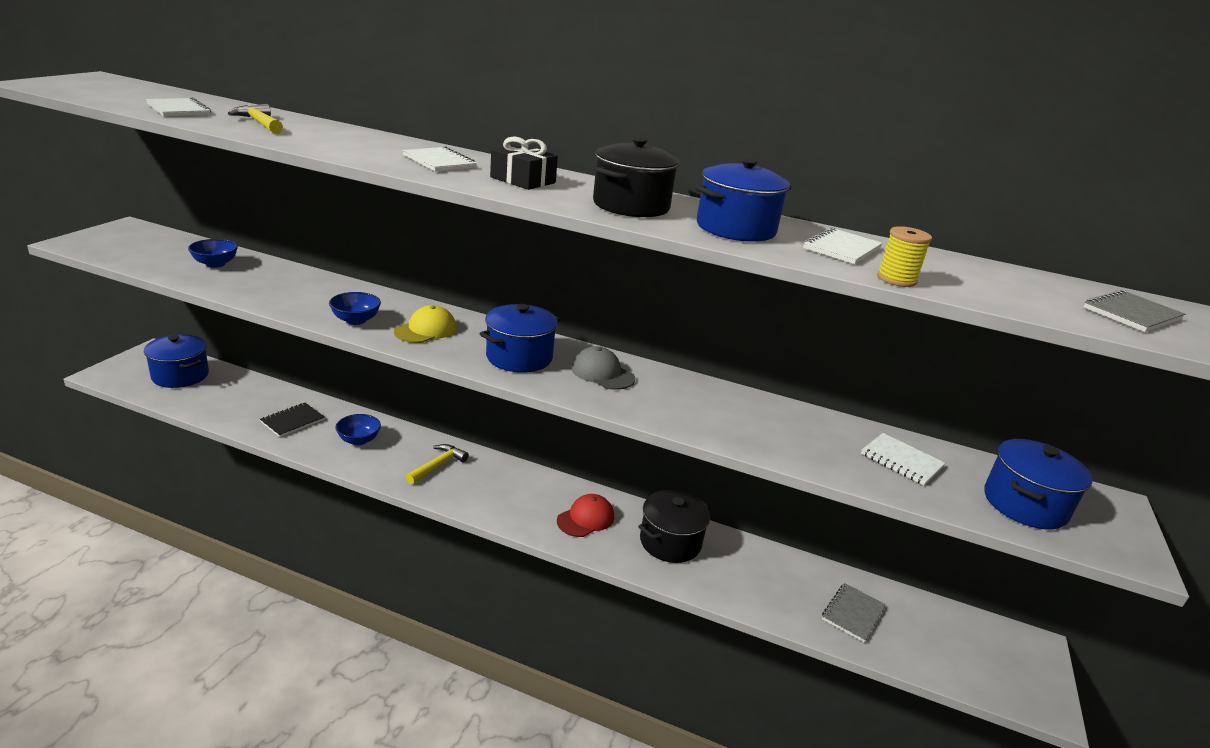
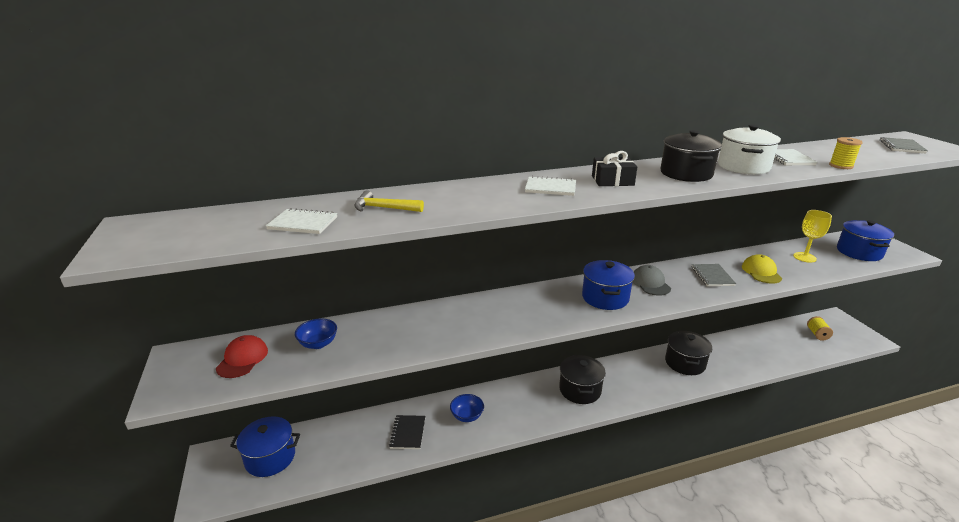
camera: 35 degrees left, 0 degrees up
(356, 320) = (490, 328): blue bowl -> none
(426, 330) = (534, 310): yellow cap -> yellow cap (761, 272)
(438, 465) = (532, 399): yellow hammer -> none
(499, 488) = (580, 390): none -> black pot
(586, 518) = (639, 377): red cap -> red cap (242, 359)
(602, 373) = (650, 283): grey cap -> grey cap turned 75 degrees clockwise
(735, 229) = (743, 167): blue pot -> white pot
(852, 613) = (782, 346): grey notebook -> grey notebook (712, 276)
(901, 461) = (804, 257): white notebook -> yellow goblet
(947, 639) = (817, 334): none -> yellow spool

